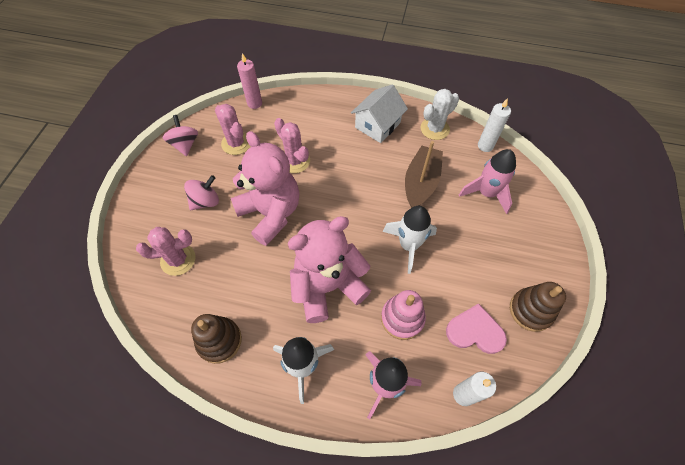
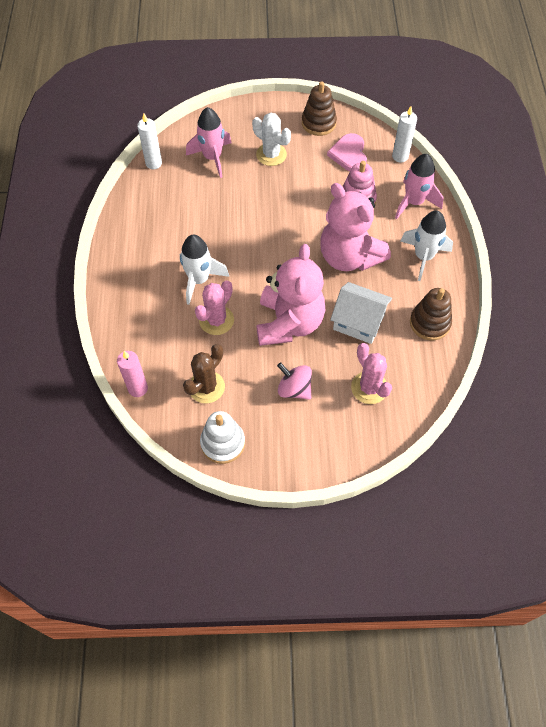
camera: 105 degrees left, 0 degrees up
(185, 144) = (223, 443): pink spinning top -> white stacking toy
(236, 143) = (206, 387): pink cactus -> brown cactus
(271, 213) = (289, 323): pink teddy bear -> pink teddy bear turned 150 degrees clockwise
(377, 125) = (145, 255): white house -> white house (358, 321)
(408, 245) = (287, 206): white rocket -> white rocket (199, 280)
(421, 183) = (214, 207): brown boat -> none
(434, 129) = (140, 205): white cactus -> white cactus (271, 154)

